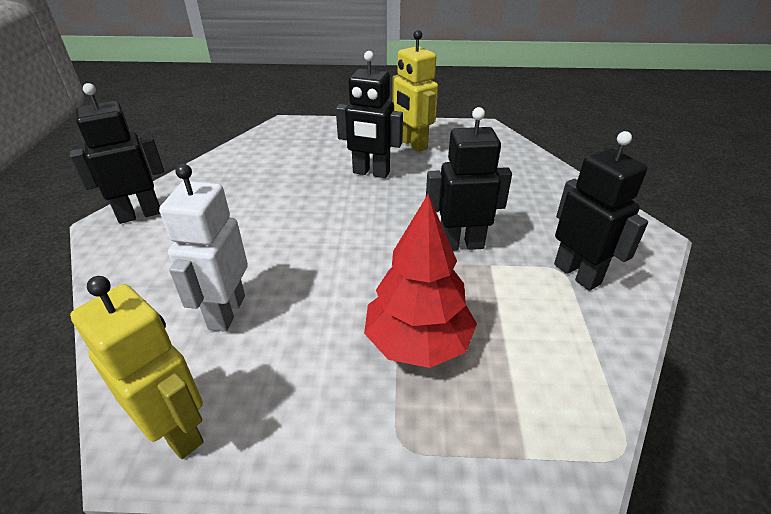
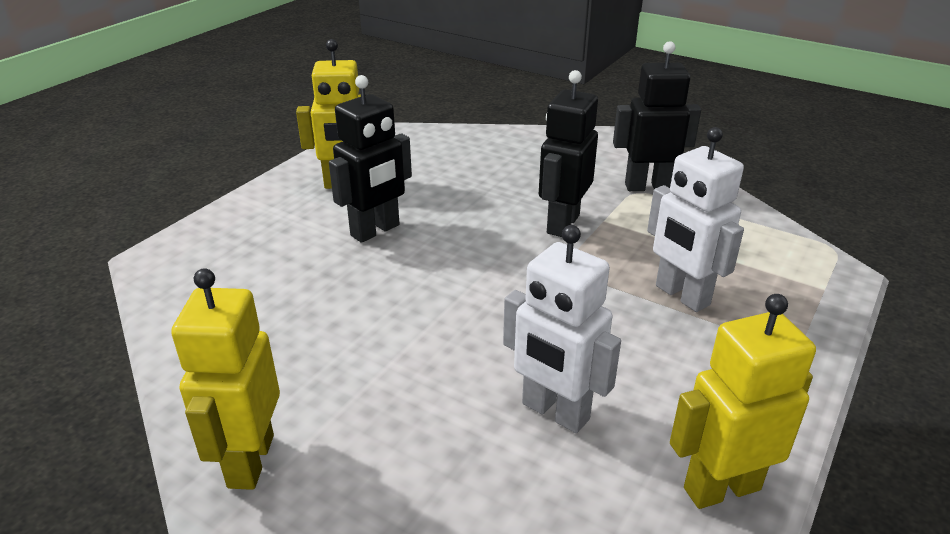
camera: 60 degrees left, 5 degrees down
(139, 214) = (250, 461): black robot -> yellow robot
(418, 342) = (681, 295): red tree -> white robot

